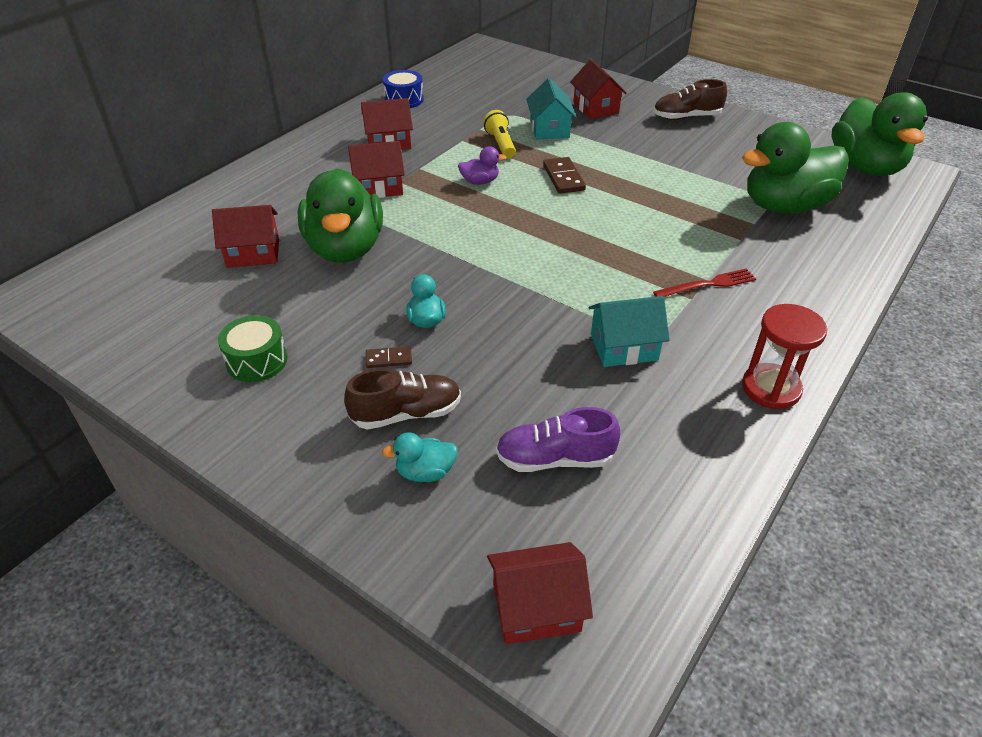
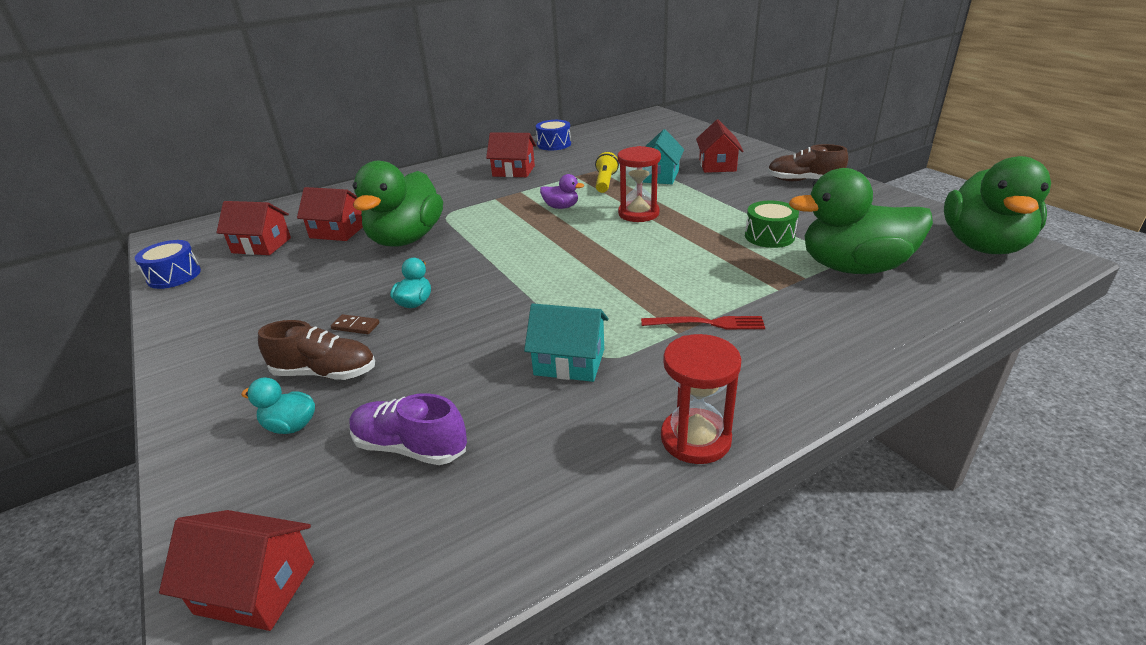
camera: 25 degrees right, 10 degrees down
(102, 347) = (174, 276): none -> blue drum
(257, 361) = (260, 306): green drum -> green drum (769, 236)
(379, 187) = (475, 200): red house -> red house (261, 245)
(563, 178) = (638, 213): brown domino -> red hourglass

